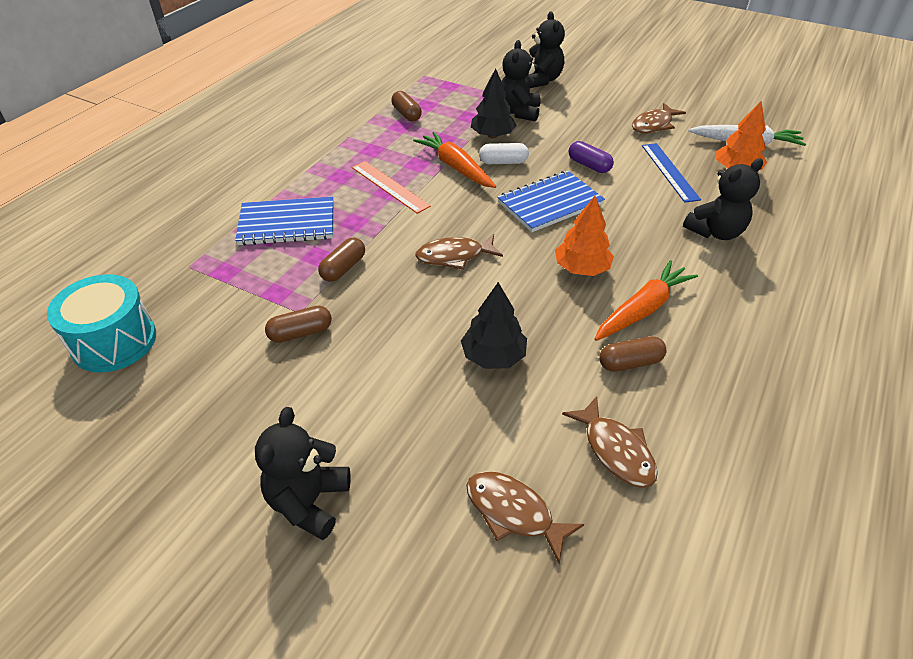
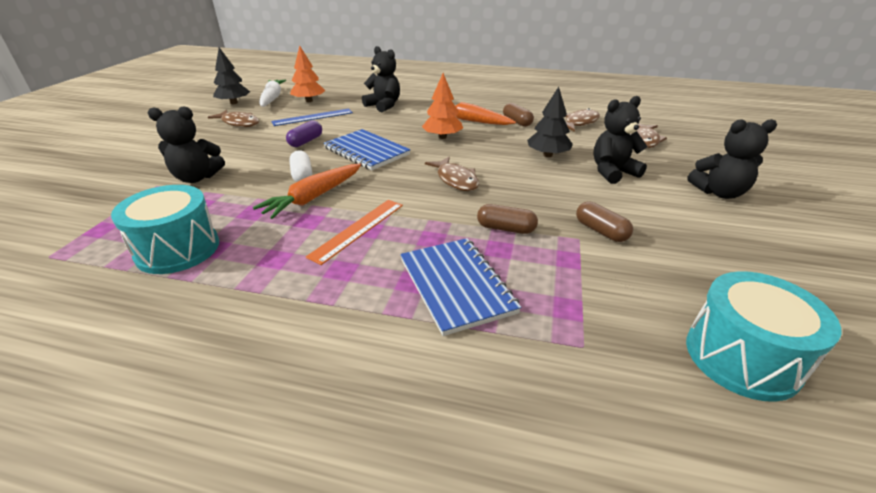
camera: 105 degrees left, 10 degrees down
(406, 114) = (178, 249): brown capsule -> turquoise drum
(492, 136) = (248, 186): black tree -> black tree (234, 103)
(541, 80) = (121, 172): black teddy bear -> black teddy bear (612, 172)

